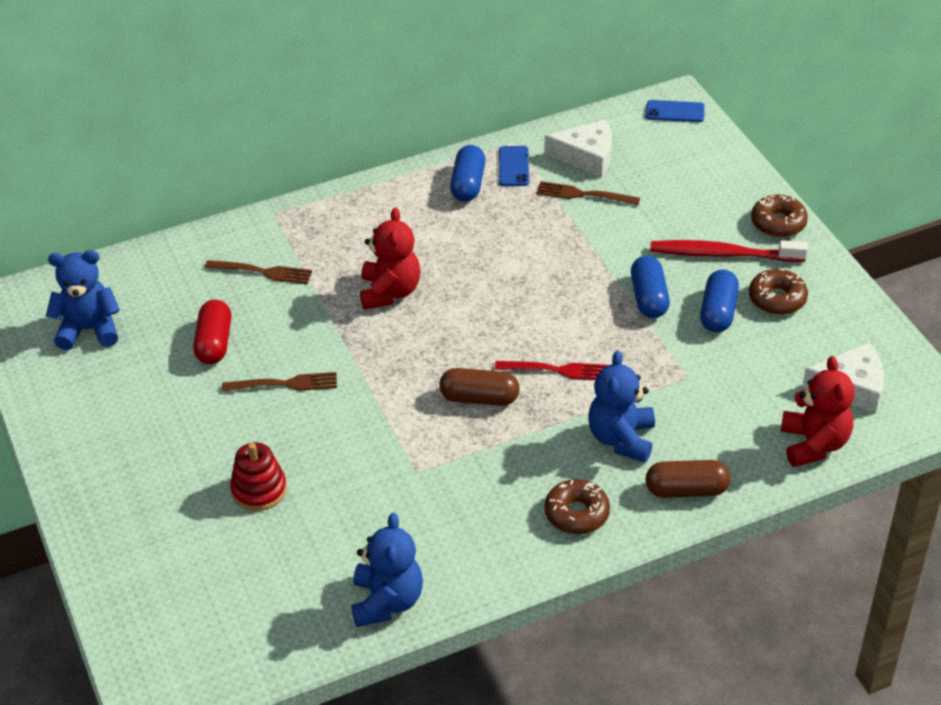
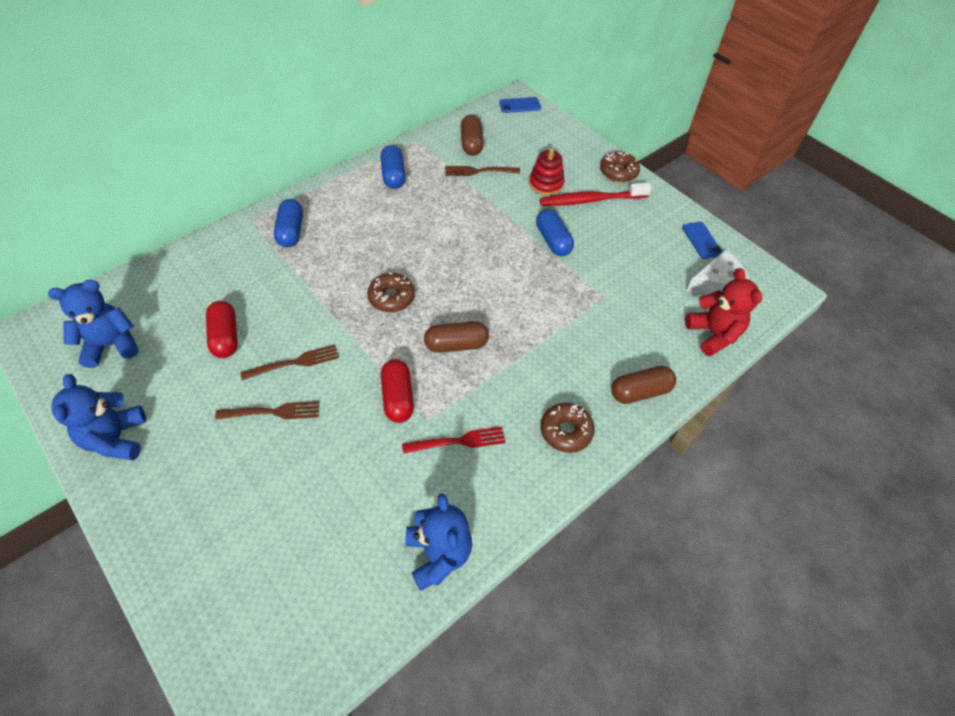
camera: 20 degrees left, 10 degrees up
(259, 490) = (296, 467): red stacking toy -> red stacking toy (546, 184)
(262, 272) = (252, 269): brown fork -> brown fork (272, 412)
(390, 292) = (359, 268): red teddy bear -> none
(392, 442) = (398, 397): none -> red capsule
(514, 166) = (422, 158): blue phone -> blue phone (701, 240)
(557, 370) = (507, 310): red fork -> red fork (458, 441)
(586, 156) = (471, 144): white cheese -> brown capsule
(621, 439) = (575, 358): blue teddy bear -> blue teddy bear (116, 438)
(718, 312) = (605, 243): blue capsule -> blue capsule (291, 231)
(777, 299) = (640, 227): brown donut -> brown donut (391, 297)

